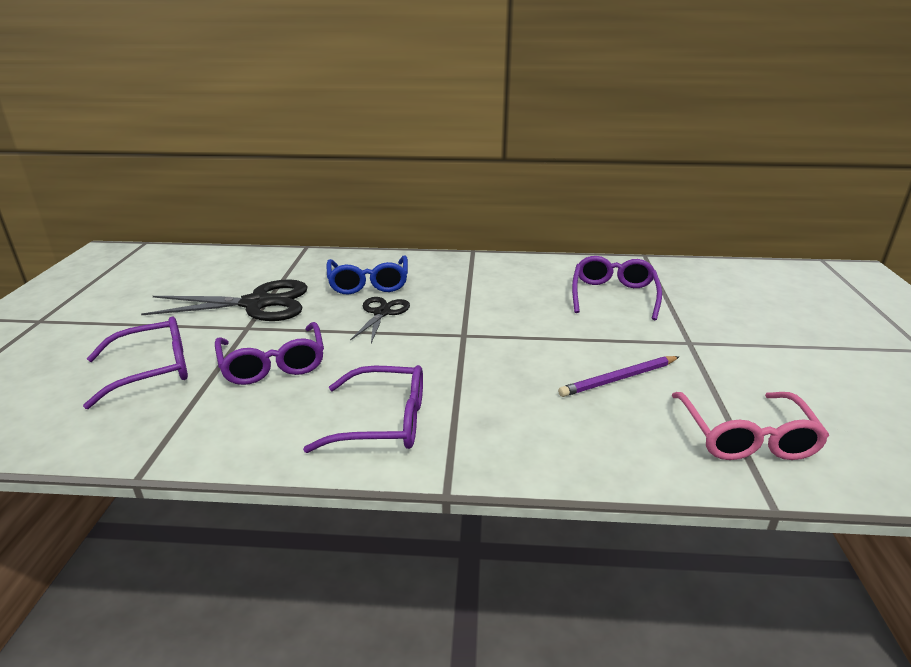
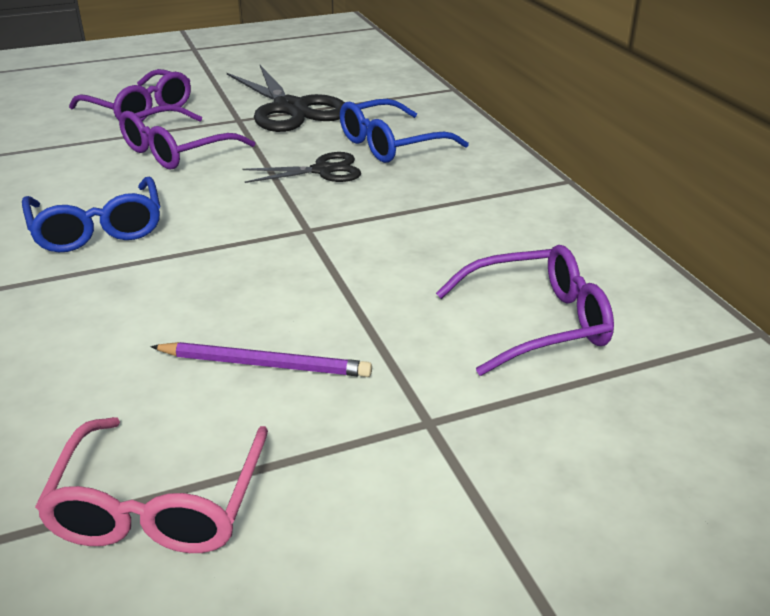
camera: 65 degrees right, 5 degrees up
(382, 422) = (97, 228): purple glasses -> blue glasses
(619, 379) = (265, 364): purple pencil -> purple pencil turned 150 degrees clockwise
(745, 436) = (159, 503): pink glasses -> pink glasses turned 60 degrees counterclockwise

